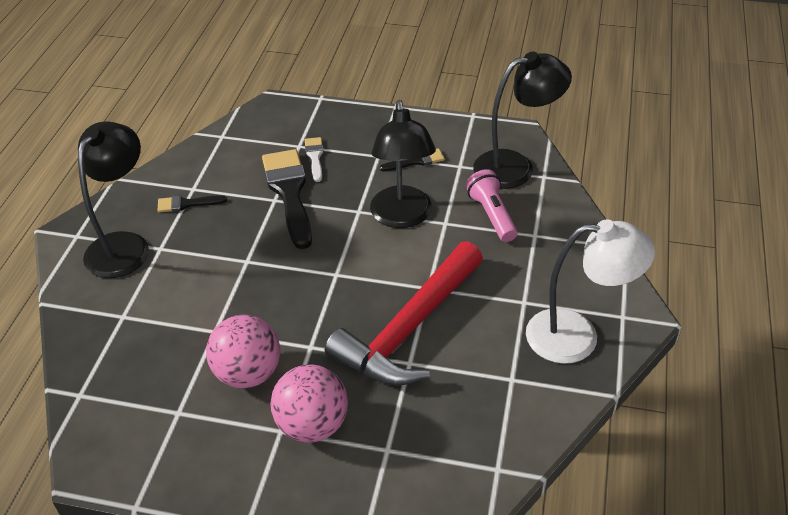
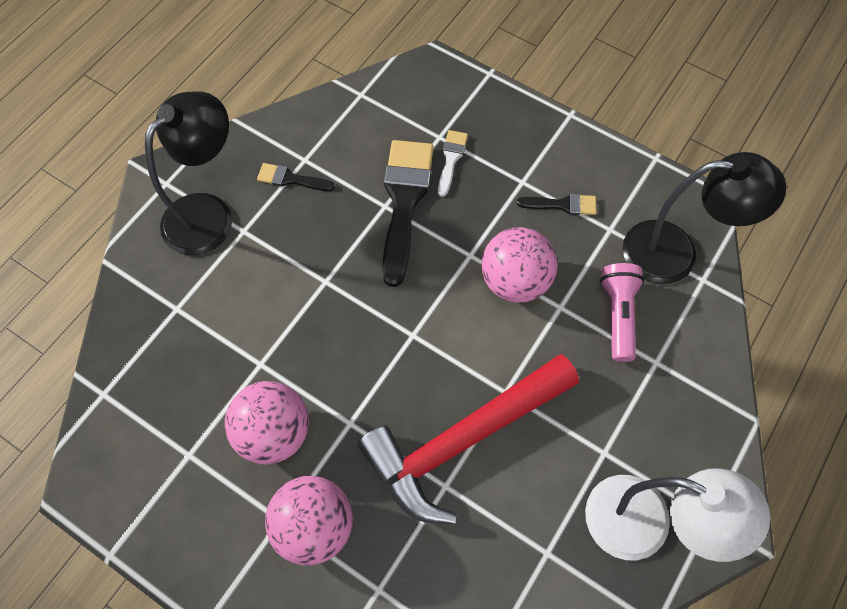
camera: 20 degrees right, 20 degrees up
(402, 217) = (515, 281): black lamp -> pink ball

